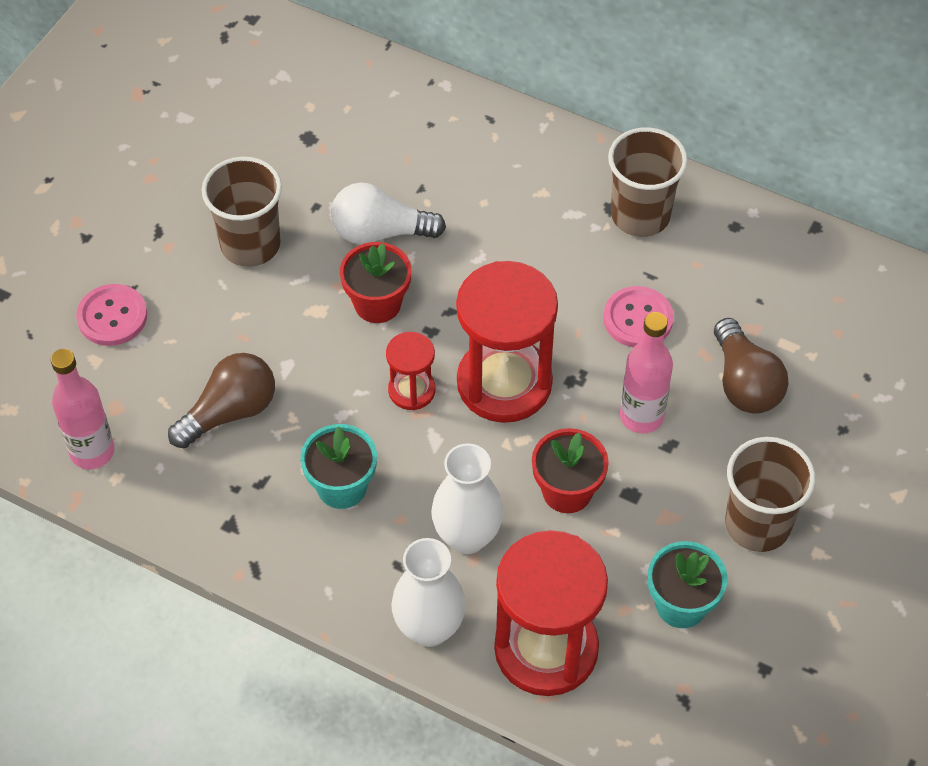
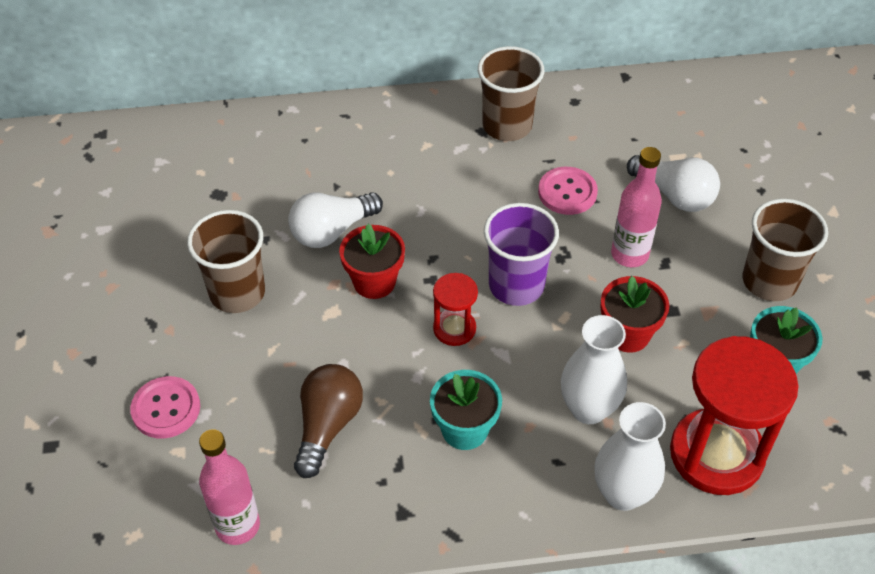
camera: 35 degrees left, 5 degrees down
(504, 383) = (516, 285): red hourglass -> purple cup
(744, 383) = (674, 195): brown light bulb -> white light bulb

